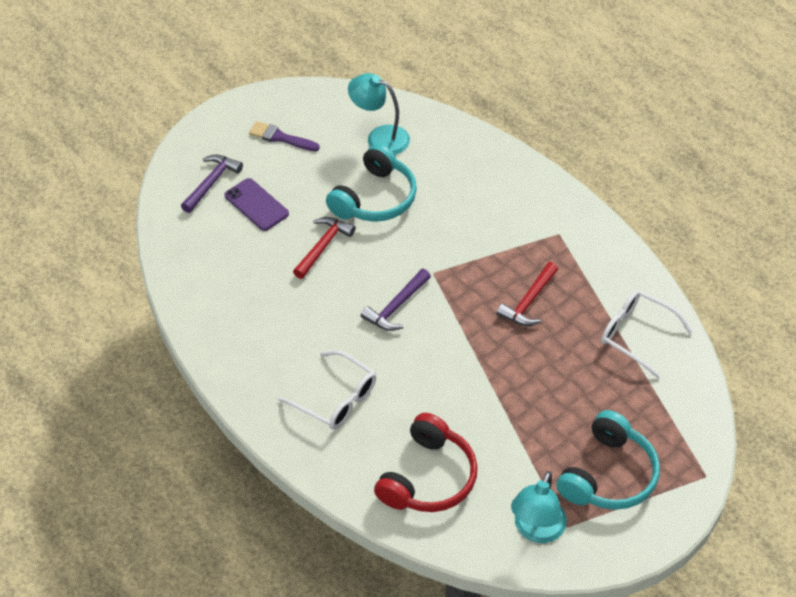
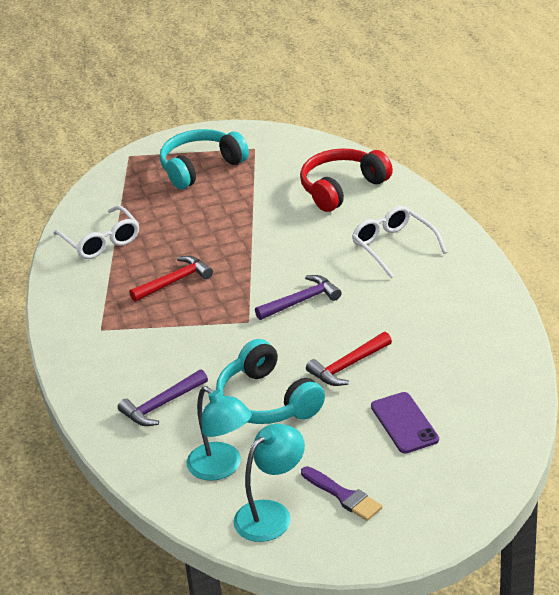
camera: 155 degrees left, 15 degrees down
(211, 182) = (449, 459): purple hammer -> purple hammer (161, 405)
(375, 198) = (266, 401): turquoise headphones -> turquoise headphones turned 90 degrees counterclockwise
(536, 530) = (278, 150): turquoise lamp -> turquoise lamp (271, 514)

